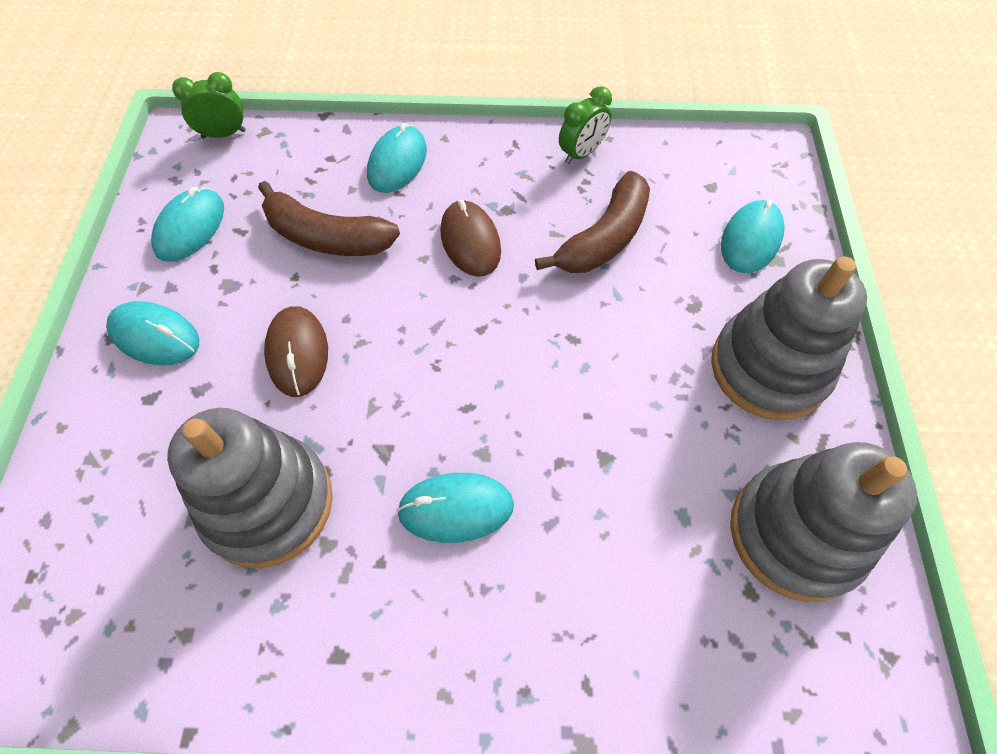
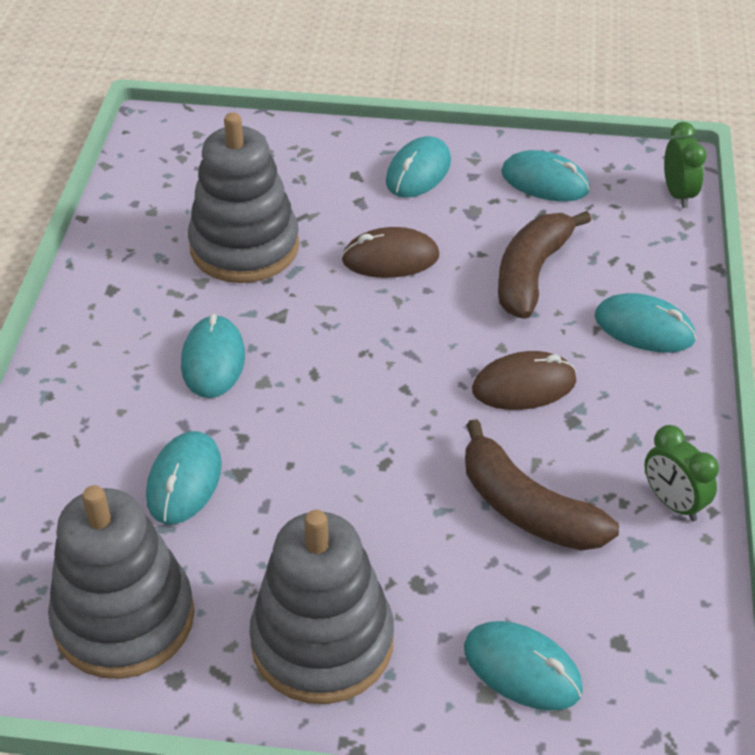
camera: 95 degrees right, 15 degrees down
(625, 509) = (184, 481): none -> turquoise mouse

